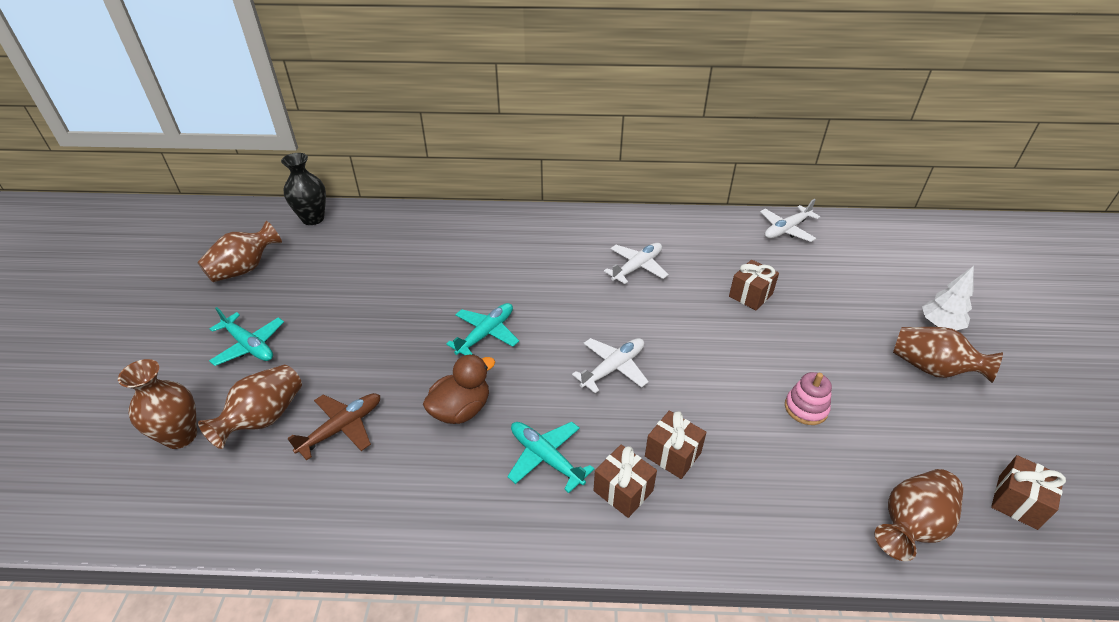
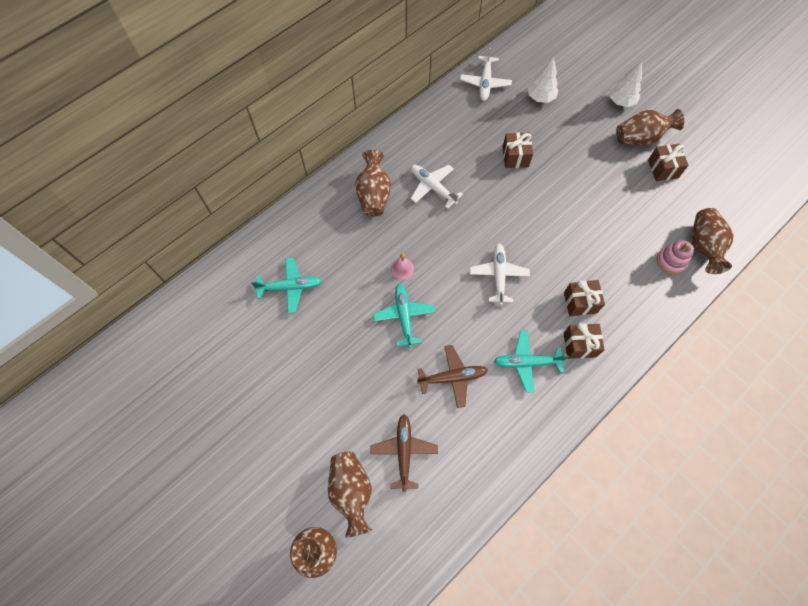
camera: 45 degrees left, 25 degrees up
(245, 269) = (173, 416): brown vase -> brown vase (374, 194)
(249, 345) = (269, 462): turquoise plane -> turquoise plane (290, 287)
(313, 219) = (158, 332): black vase -> none
(461, 410) = (452, 377): brown duck -> brown plane
(532, 302) = (402, 268): none -> pink bell
(637, 267) = (433, 187): white plane -> white plane turned 45 degrees counterclockwise
(806, 408) = (610, 216): pink stacking toy -> pink stacking toy (671, 261)
(837, 270) = (540, 97): none -> white tree
(1017, 502) = (729, 194): brown gift -> brown gift (663, 169)

